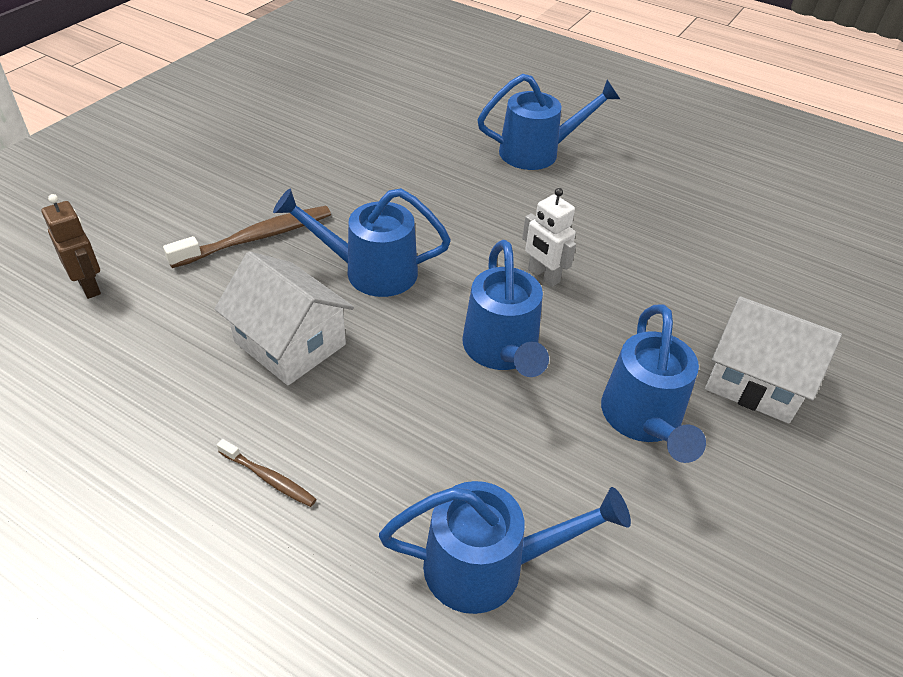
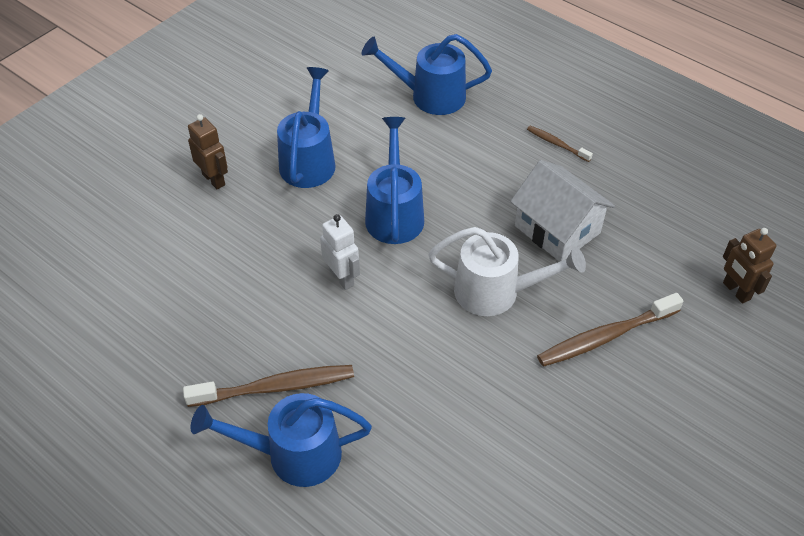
camera: 170 degrees left, 5 degrees up
(369, 271) = (497, 292): blue watering can -> white watering can
(571, 189) = (275, 387): none -> brown toothbrush
(755, 381) = (214, 179): white house -> brown robot

